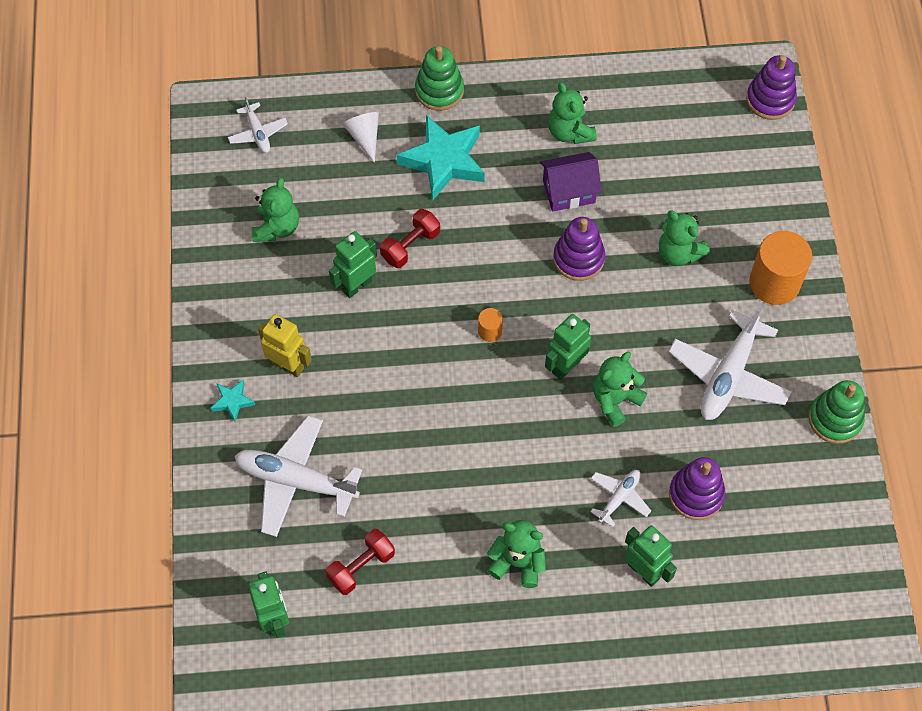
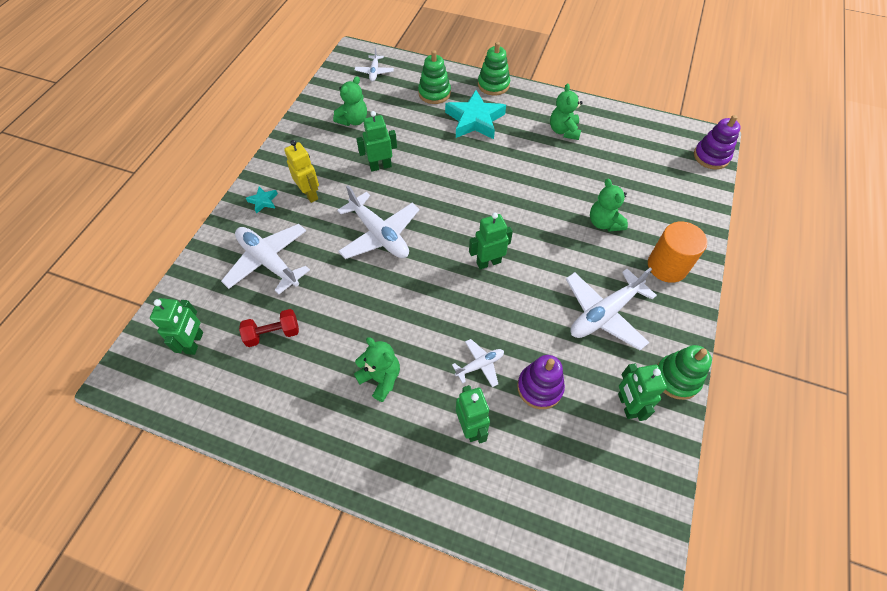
camera: 25 degrees right, 5 degrees down
(364, 137) = (434, 93): white cone -> green stacking toy
(410, 246) = (427, 157): red dumbbell -> none
(413, 385) = (379, 234): none -> white plane
(490, 331) = (448, 222): orange cylinder -> none
(569, 191) = (546, 162): purple house -> none
(578, 258) = (532, 201): purple stacking toy -> none
(615, 400) = (511, 297): green teddy bear -> none
(795, 473) = (626, 405): none -> green robot

